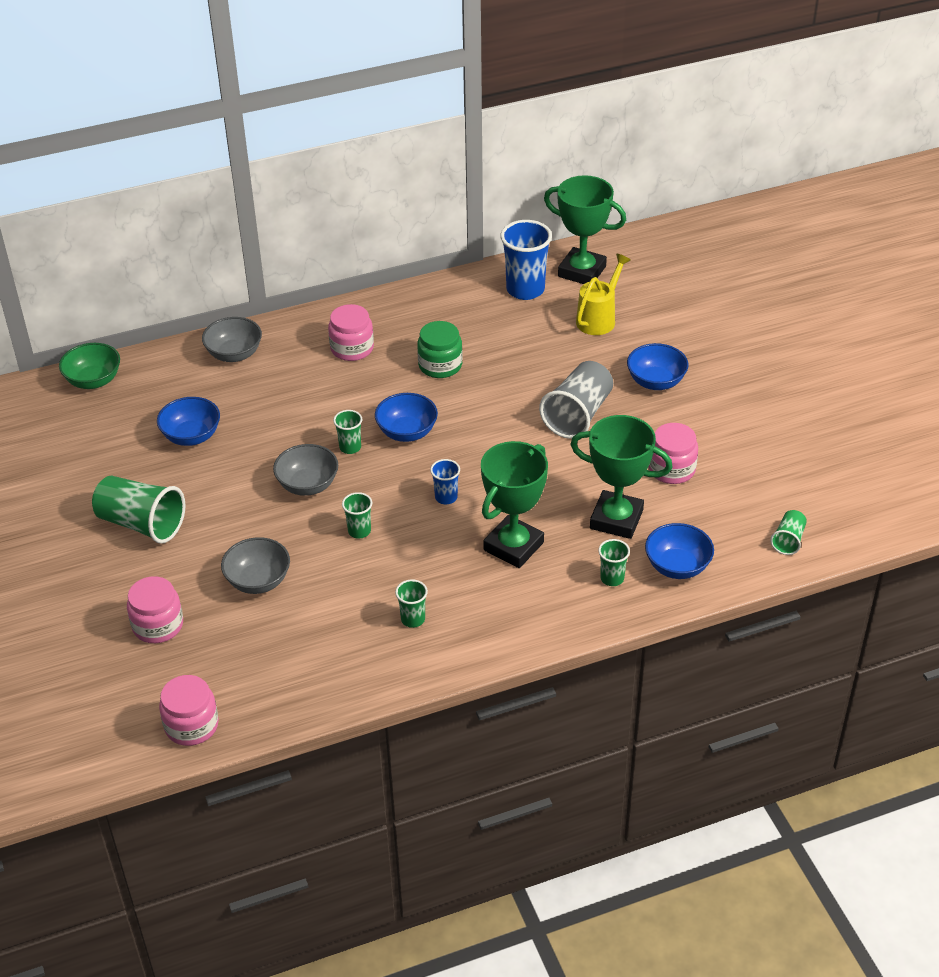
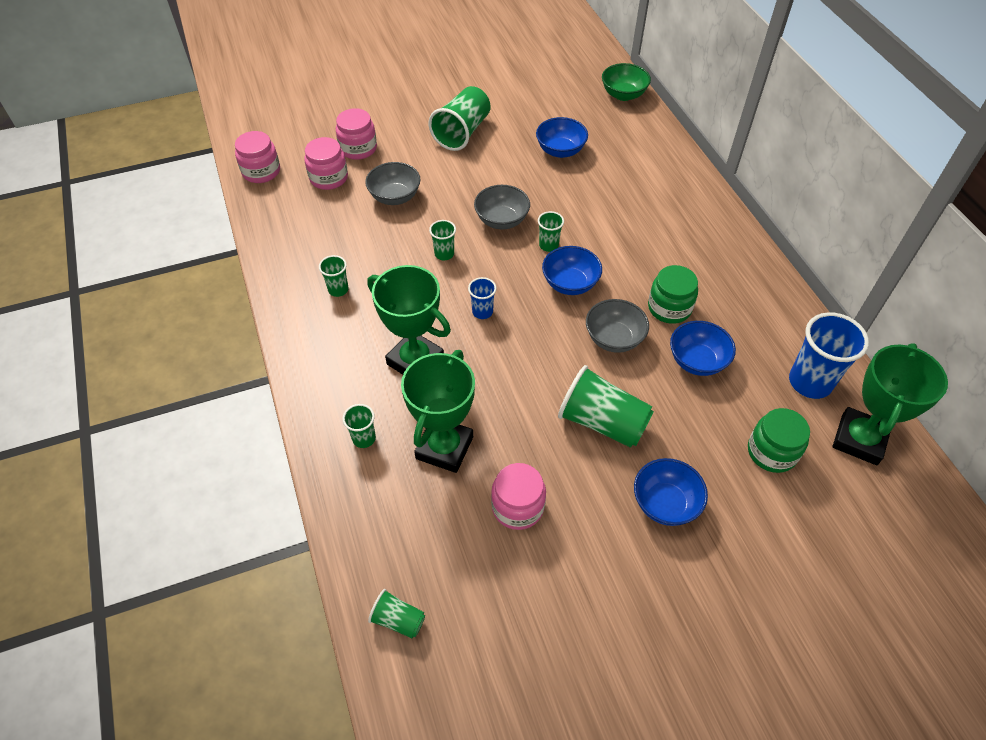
camera: 90 degrees right, 10 degrees up
(234, 354) = (666, 168): grey bowl -> grey bowl (614, 338)
(352, 348) = (685, 243): pink jar -> pink jar (329, 178)
(578, 415) = (602, 422): grey cup -> green cup
(599, 319) = (772, 452): yellow watering can -> green jar
(677, 566) = (372, 498): blue bowl -> blue bowl (697, 361)

